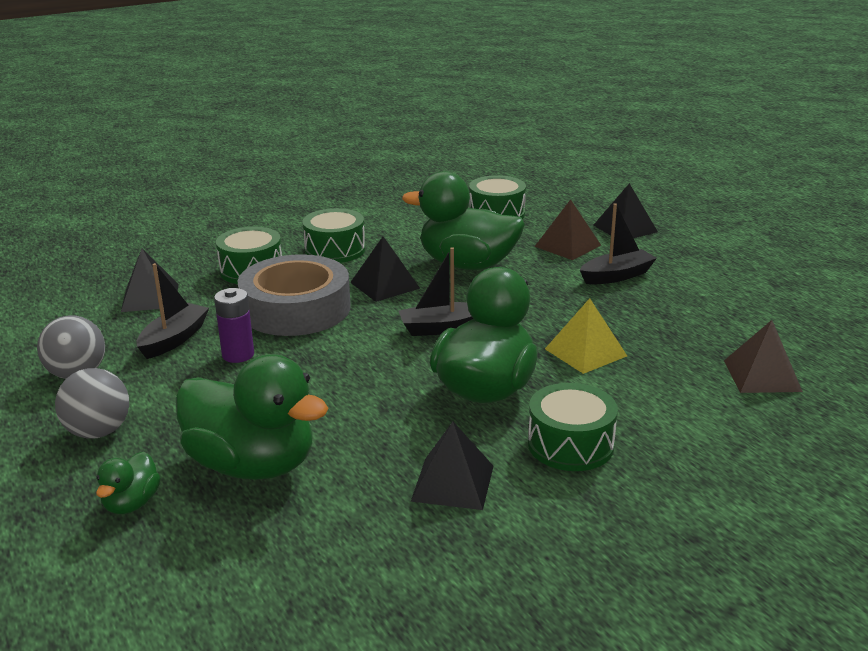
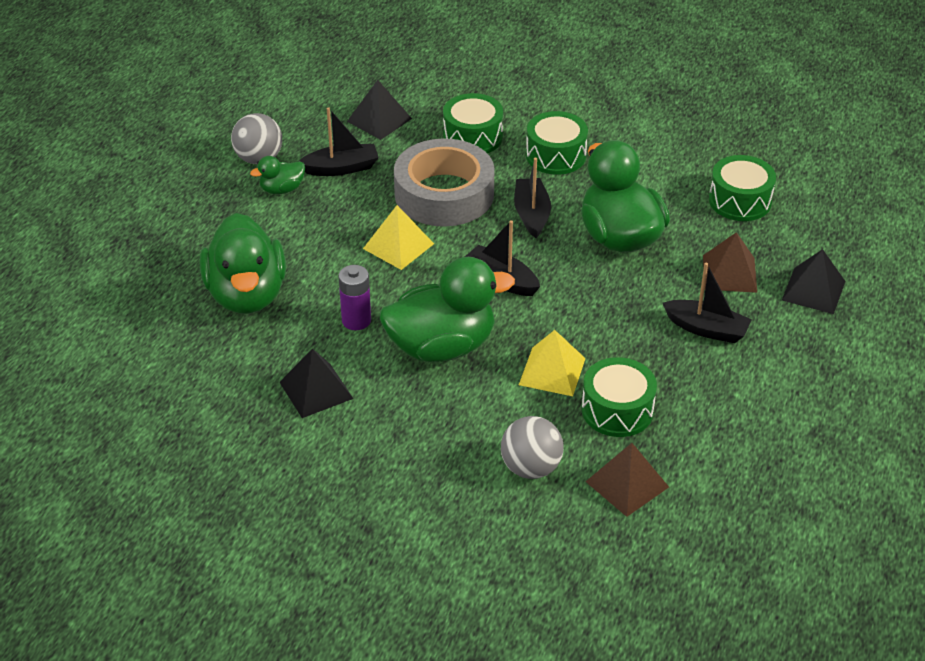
camera: 50 degrees right, 15 degrees up
(98, 432) = (213, 211): grey ball -> grey ball (531, 468)
(132, 503) = (166, 272): green duck -> green duck (282, 189)
(238, 355) = (355, 208): purple battery -> purple battery (356, 320)
(323, 355) = (398, 246): none -> yellow pyramid
(385, 285) = (531, 214): black pyramid -> black boat
(570, 445) = (416, 423): green drum -> green drum (617, 410)

